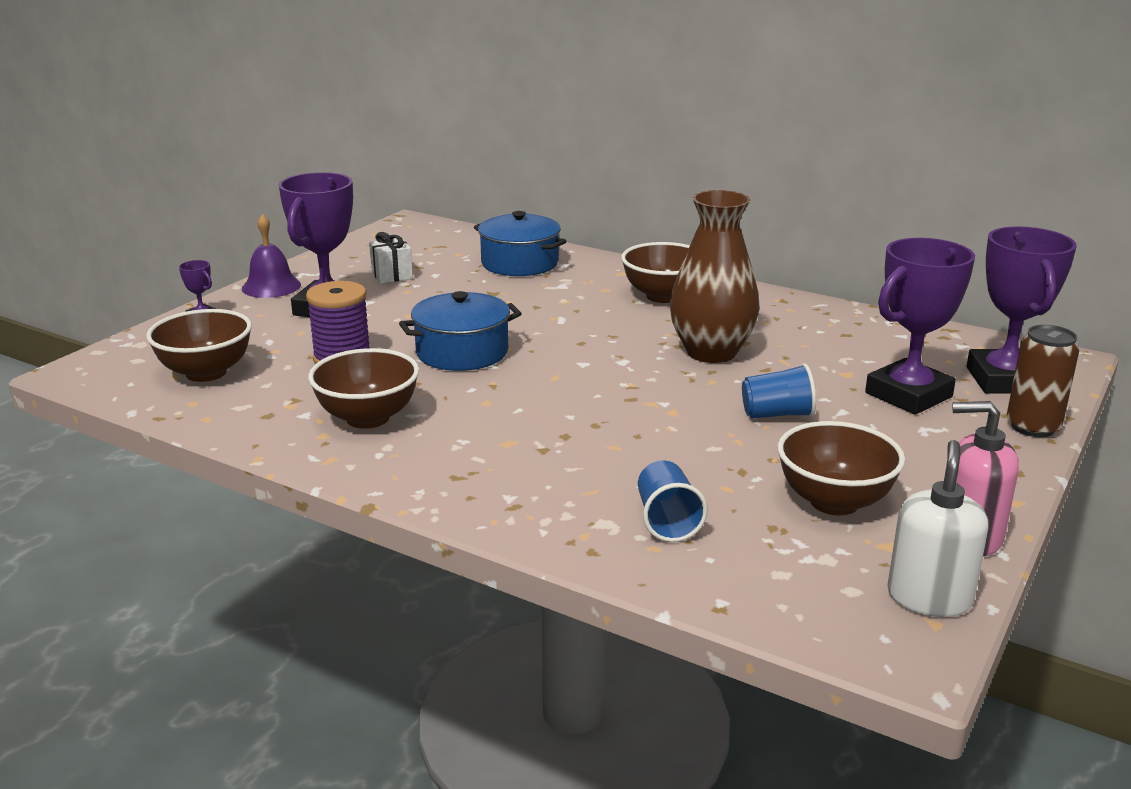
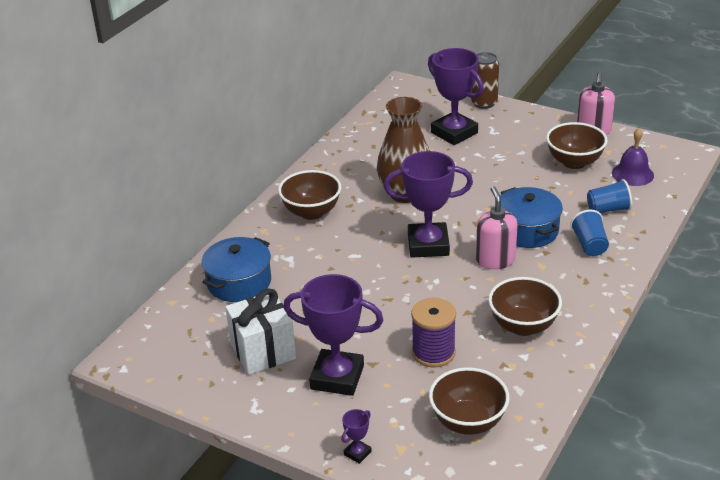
camera: 90 degrees left, 10 degrees up
(271, 286) = (286, 423): purple bell -> purple bell (632, 174)
(392, 275) = (263, 351): white gift -> white gift, size x1.76
(462, 352) = (416, 296): blue pot -> blue pot (527, 230)
(530, 408) = (495, 260): none -> pink soap dispenser
(777, 414) = (486, 174): blue cup -> blue cup (589, 245)
(929, 598) = (645, 145): white soap dispenser -> none
(1004, 380) = (431, 104): purple trophy -> purple trophy (428, 245)

